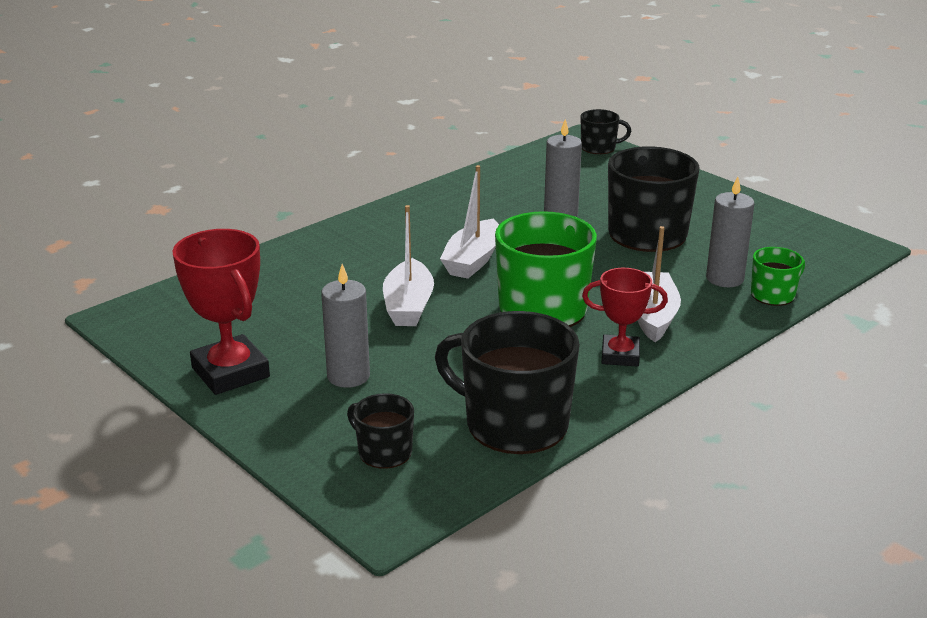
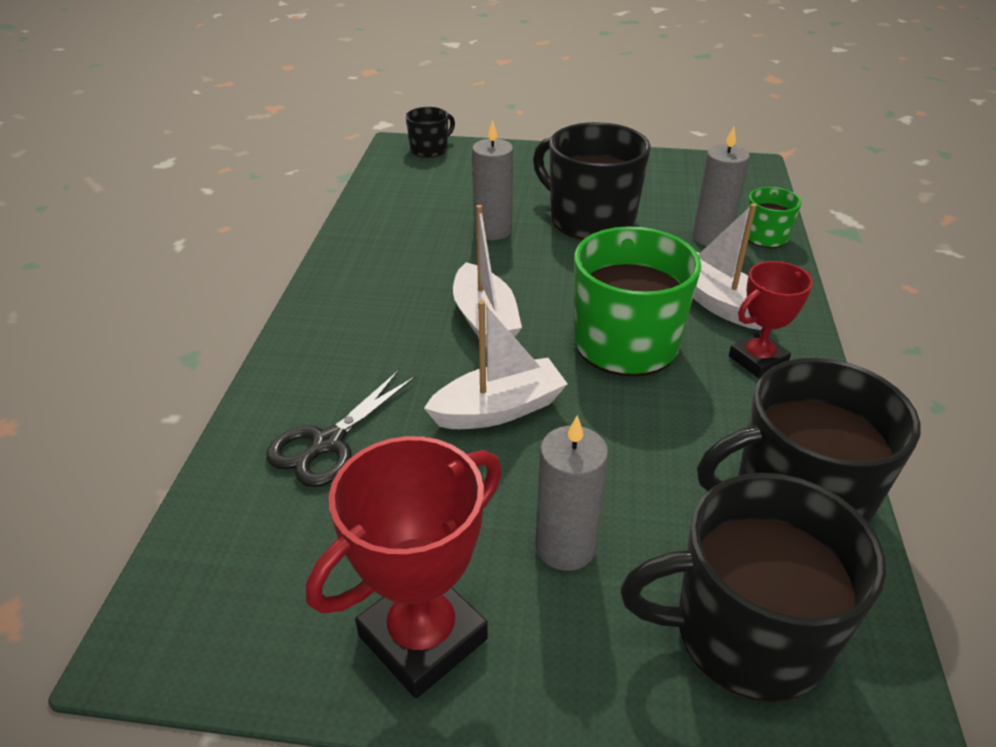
camera: 40 degrees left, 10 degrees up
(230, 372) = (423, 637): red trophy -> red trophy turned 60 degrees counterclockwise
(296, 280) = (328, 443): none -> black scissors
(383, 452) = (746, 632): black mug -> black mug, size x1.98
(408, 306) = (498, 409): white boat -> white boat turned 75 degrees counterclockwise

